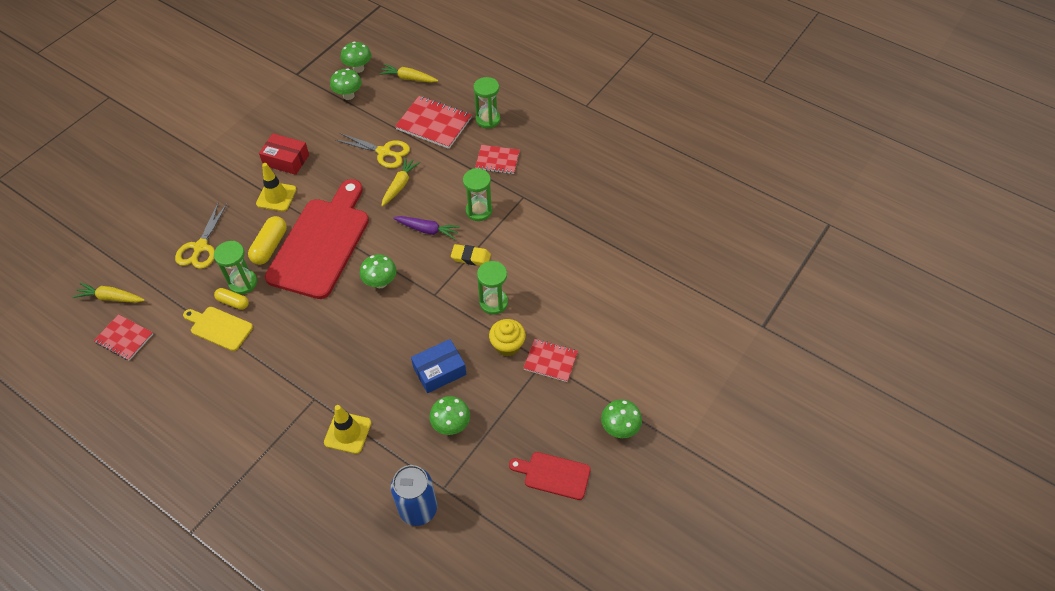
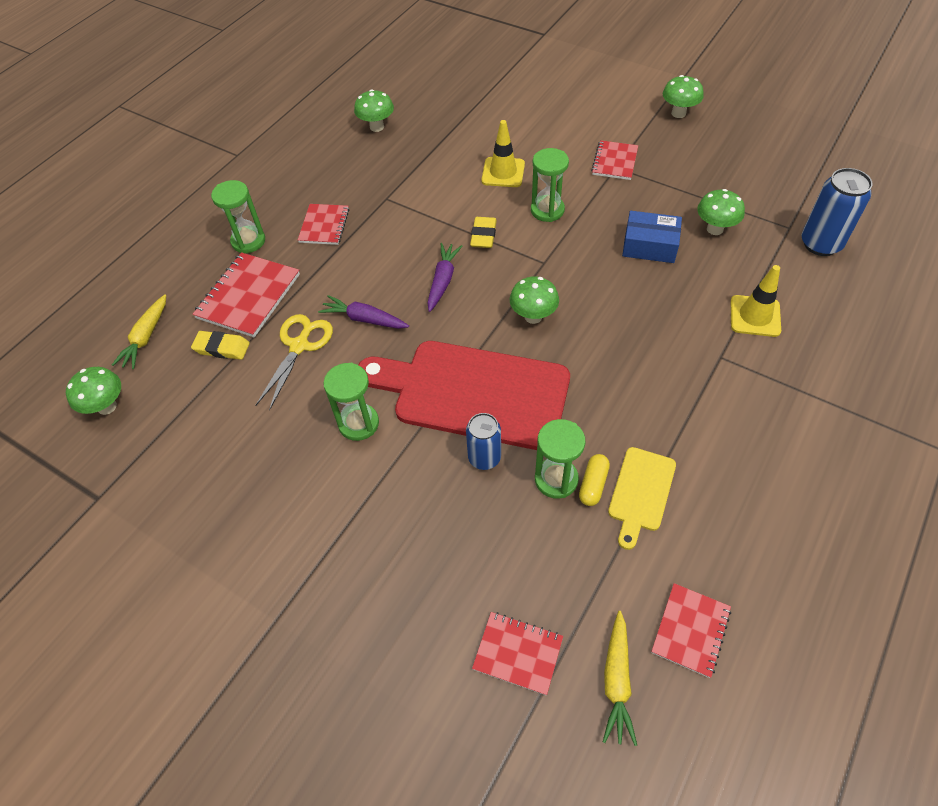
camera: 90 degrees left, 0 degrees up
(143, 254) = (518, 653): none -> red notebook
(200, 247) = (495, 559): yellow scissors -> none
(270, 246) = (484, 458): yellow capsule -> blue can
(276, 197) = (385, 470): yellow traffic cone -> yellow traffic cone (503, 172)
(286, 160) = (306, 472): red box -> none
(348, 95) = (169, 410): green mushroom -> green mushroom (377, 127)
(391, 114) = (222, 348): none -> yellow eraser
(400, 185) = (364, 319): yellow carrot -> purple carrot
(439, 371) = (649, 246): blue box -> blue box turned 45 degrees counterclockwise
(479, 211) = (409, 235): green hourglass -> green hourglass (358, 423)
(507, 345) = (603, 194): yellow cupcake -> none
(553, 475) = (743, 152): red cutting board -> none

